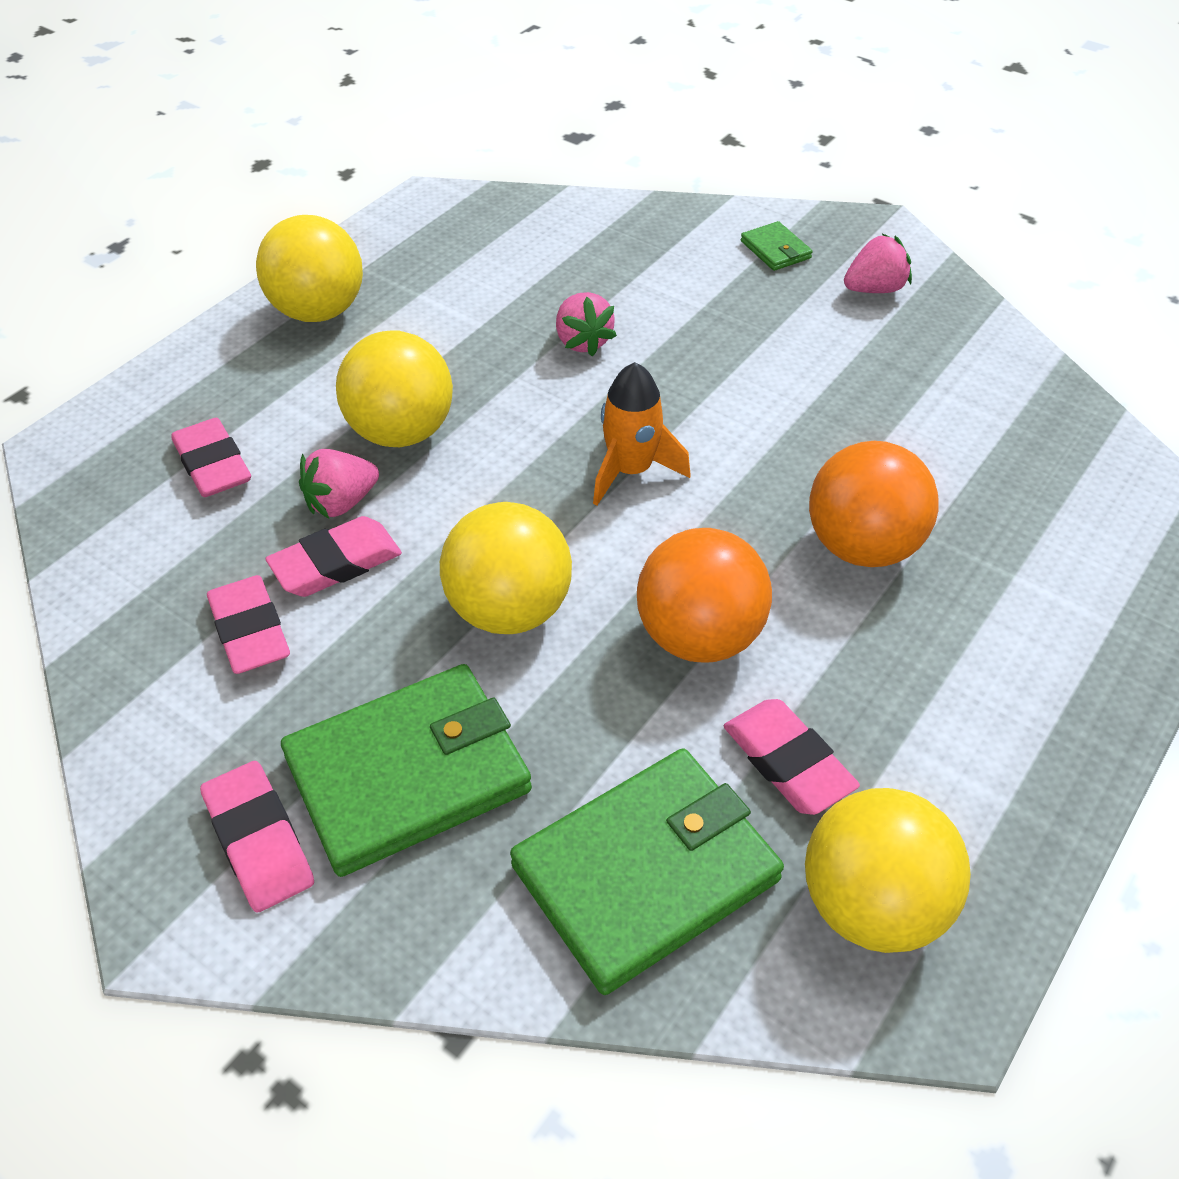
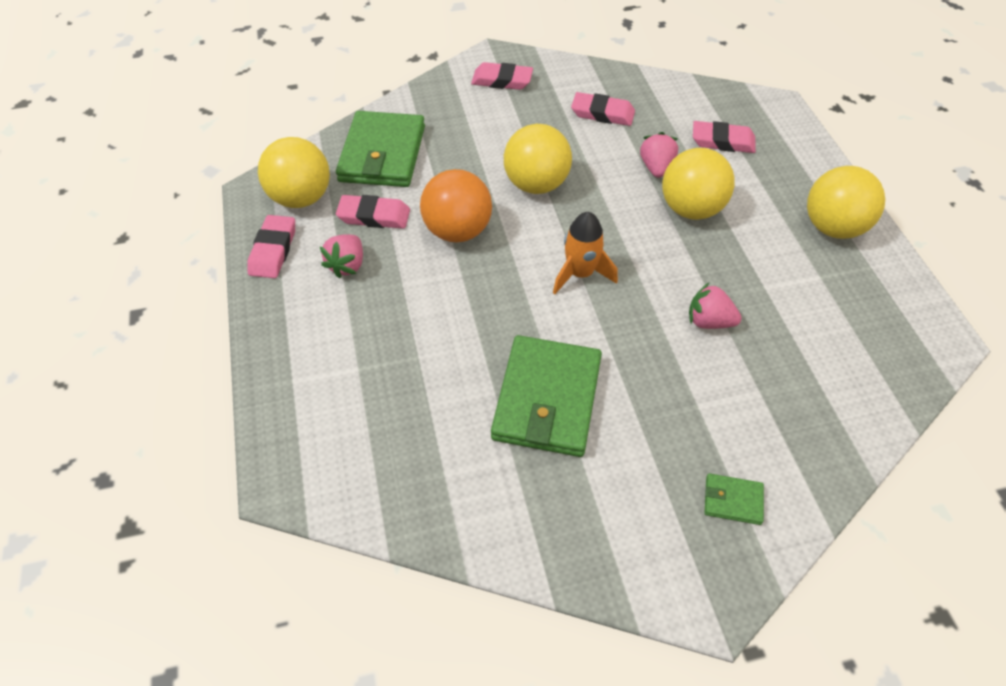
camera: 130 degrees right, 5 degrees up
(336, 563) = (617, 150): pink eraser -> pink eraser (273, 250)
(408, 774) = (488, 121): green wallet -> green wallet (547, 399)
(862, 546) = (440, 324): orange ball -> none
(874, 289) = (635, 523): pink strawberry -> pink strawberry (347, 265)

